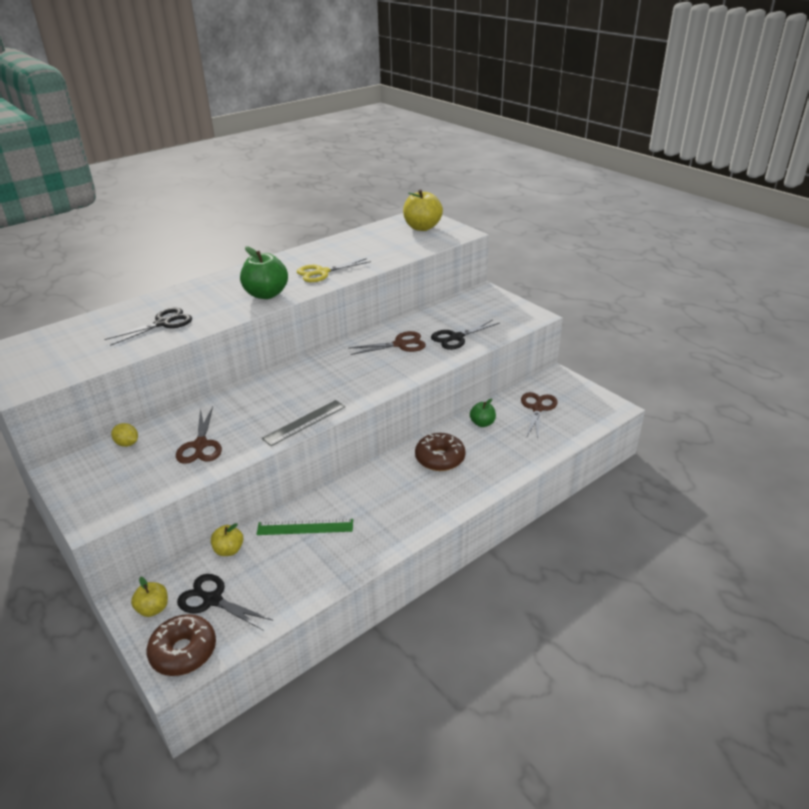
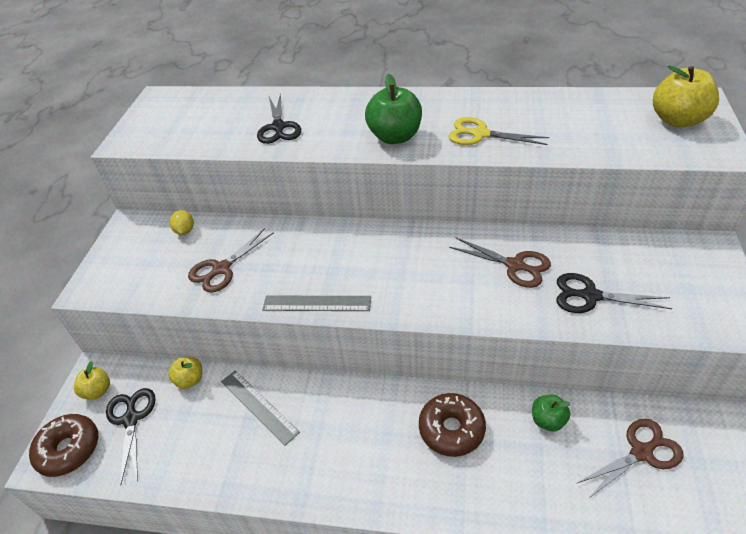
camera: 50 degrees right, 10 degrees up
(163, 323) = (278, 127): black scissors -> black scissors turned 75 degrees clockwise
(305, 527) = (259, 406): green ruler -> grey ruler

